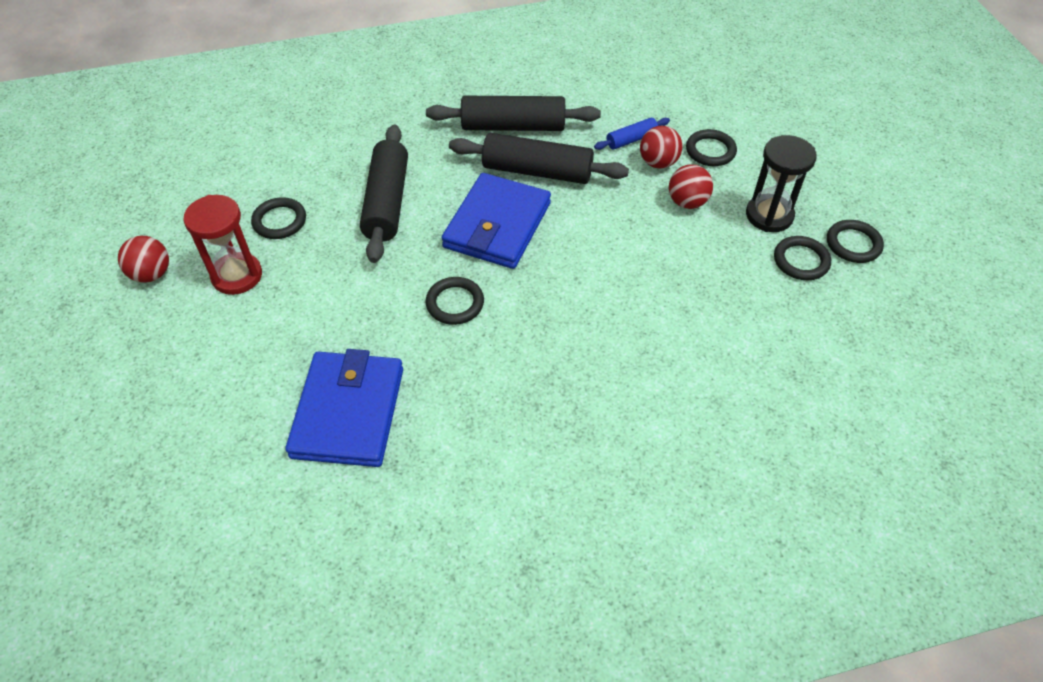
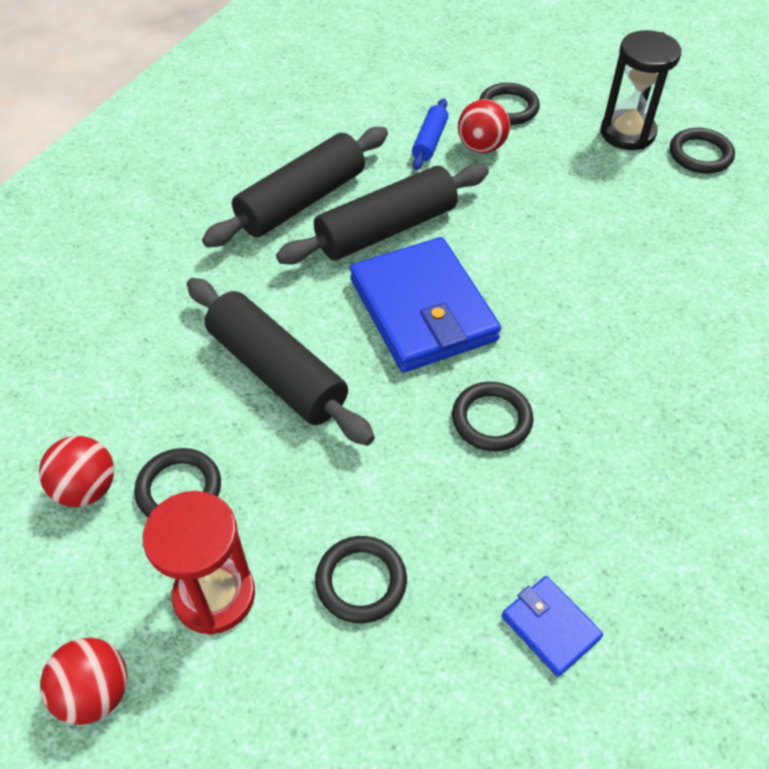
camera: 45 degrees left, 0 degrees up
(348, 412) = (550, 627): blue wallet -> blue wallet, size x0.47
(687, 202) = (553, 166): red ball -> red ball (86, 488)
(853, 244) = (714, 114): black ring -> black ring (361, 581)

